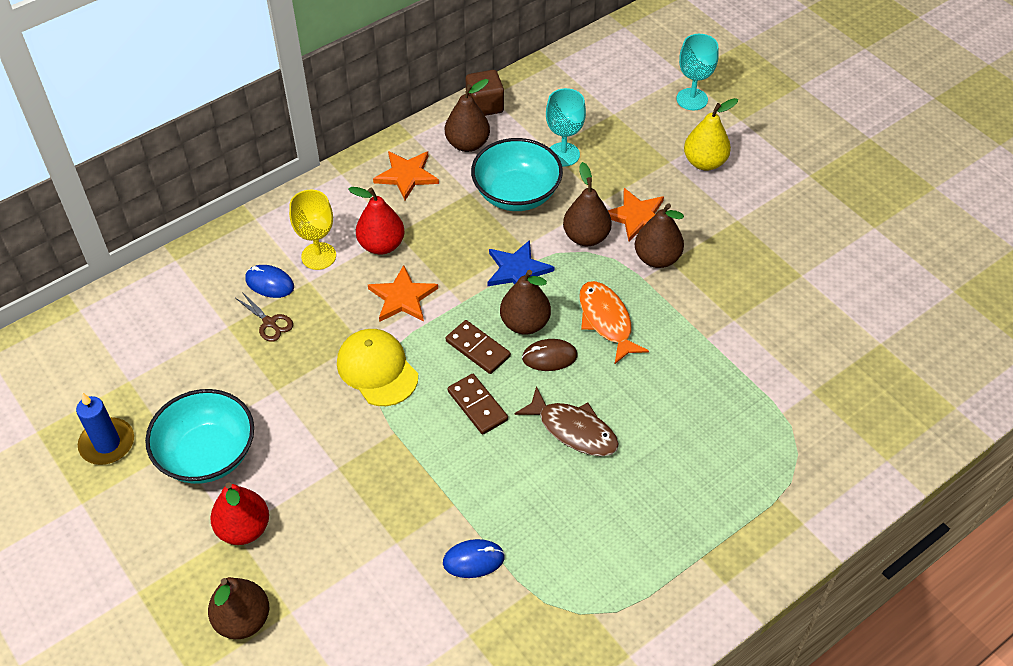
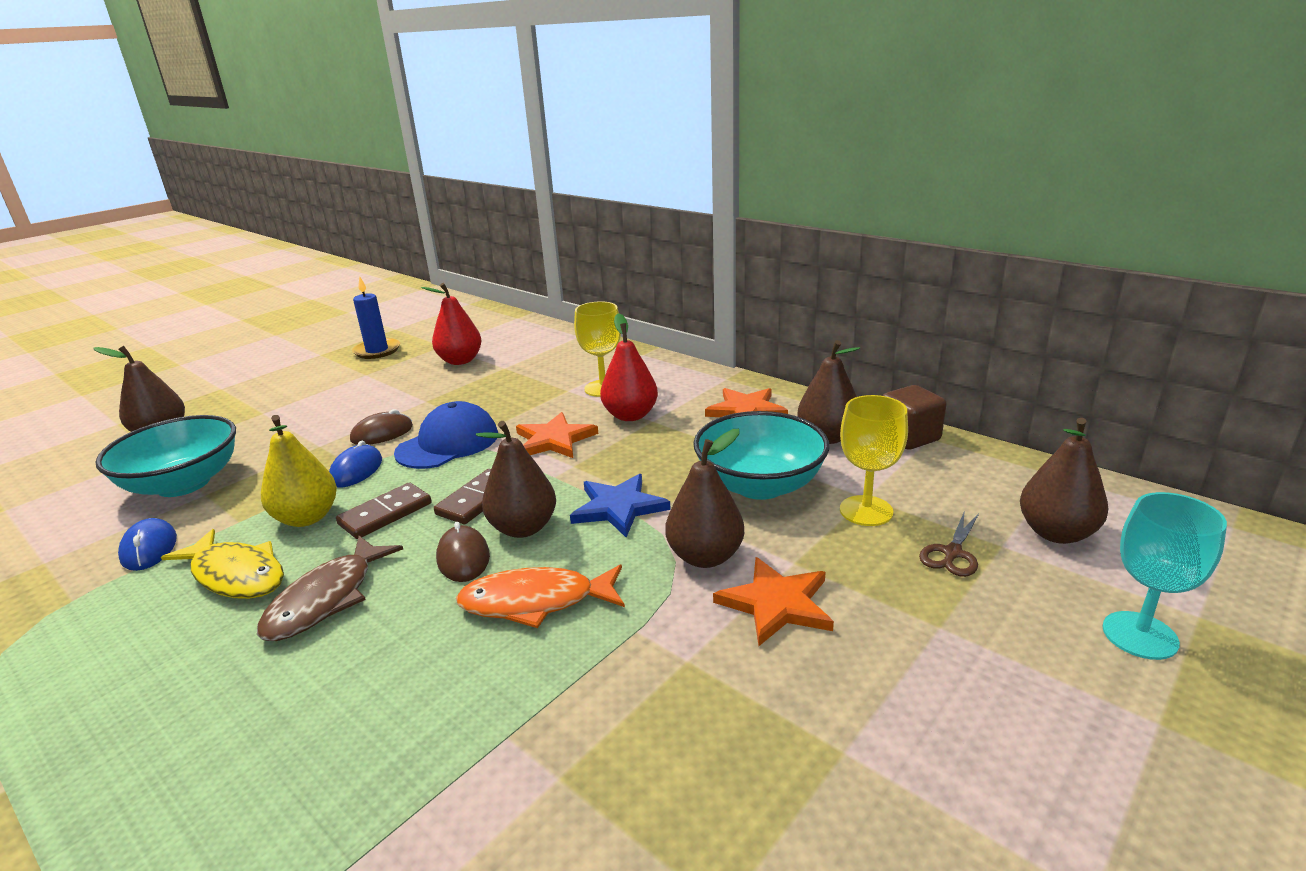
camera: 80 degrees right, 25 degrees down
(207, 454) = (354, 387): turquoise bowl -> turquoise bowl (183, 484)
(244, 529) = (263, 416): red pear -> red pear (460, 361)
(269, 283) = (560, 374): blue mouse -> blue mouse (356, 470)
(269, 323) = (509, 383): brown scissors -> brown scissors (952, 553)
(334, 420) = (382, 433): none -> brown mouse
(377, 369) = (448, 443): yellow cap -> blue cap
(529, 490) = (236, 575): none -> yellow fish
(563, 154) = (866, 511): turquoise goblet -> yellow goblet
(606, 321) = (536, 602): orange fish -> orange fish turned 150 degrees counterclockwise
(657, 258) = (688, 641): brown pear -> brown pear (1056, 533)
(704, 162) = (975, 676): yellow pear -> yellow pear (307, 518)

